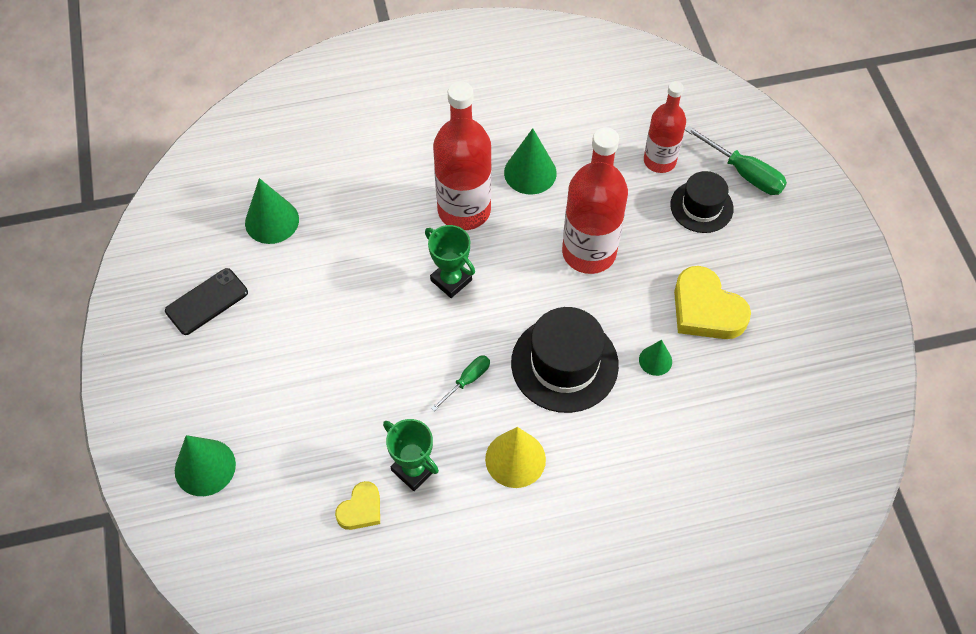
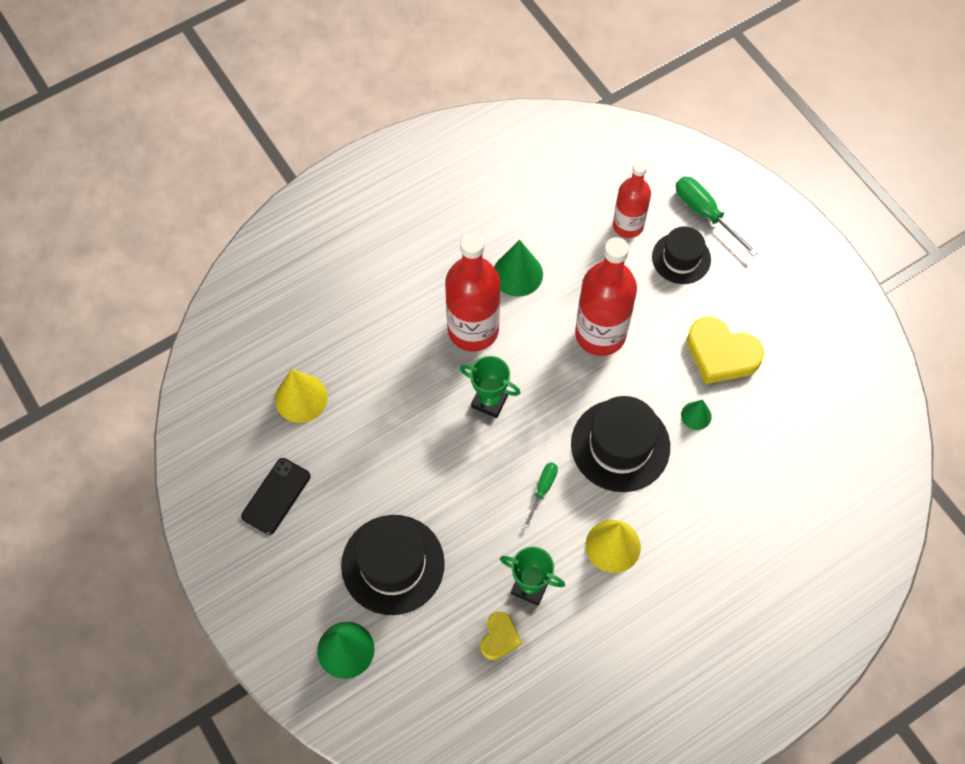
camera: 20 degrees left, 5 degrees up
(272, 221) = (301, 398): green cone -> yellow cone
(288, 402) = (393, 564): none -> black hat
(744, 173) = (705, 214): green screwdriver -> green screwdriver turned 150 degrees counterclockwise

